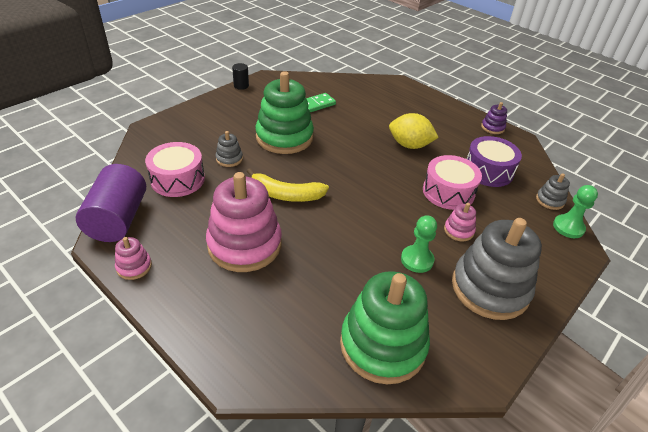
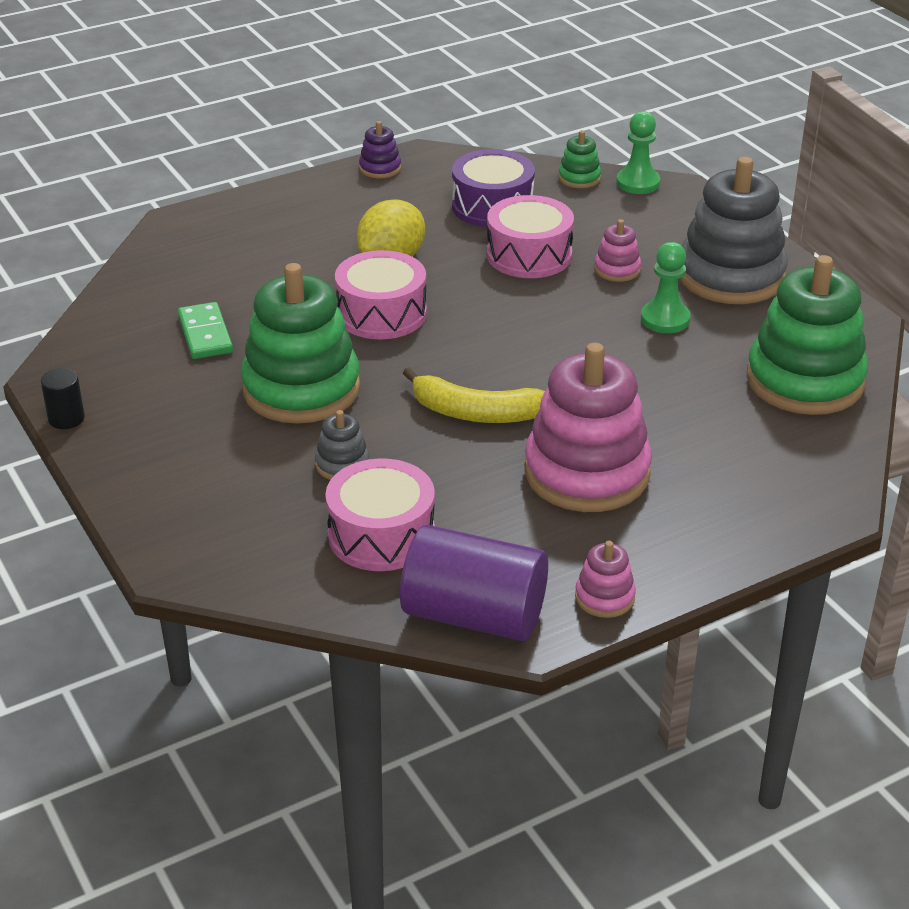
camera: 70 degrees left, 5 degrees down
(286, 194) = (476, 413): yellow banana -> yellow banana turned 75 degrees clockwise
(359, 150) = (381, 314): none -> pink drum
(550, 200) = (579, 178): grey stacking toy -> green stacking toy

